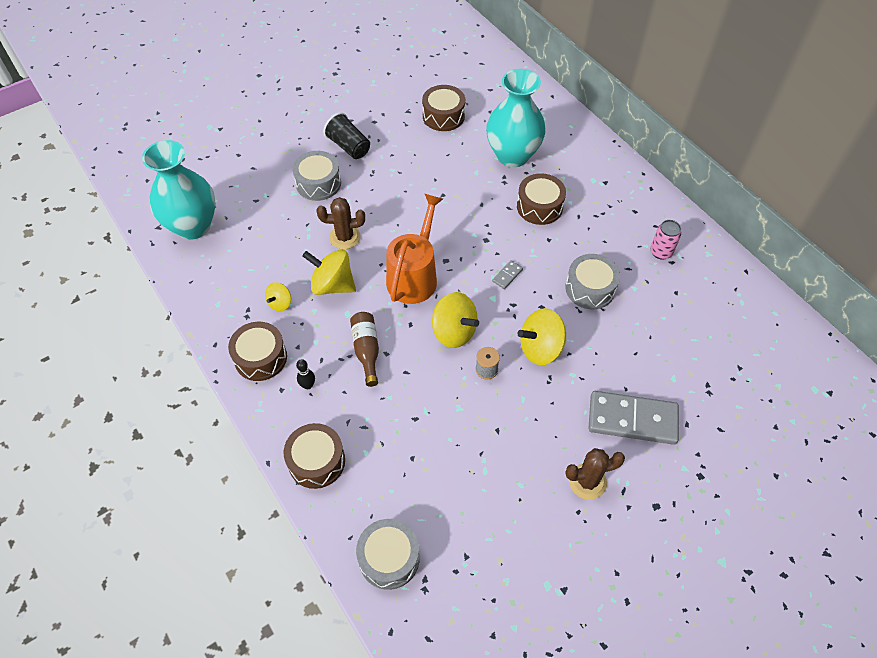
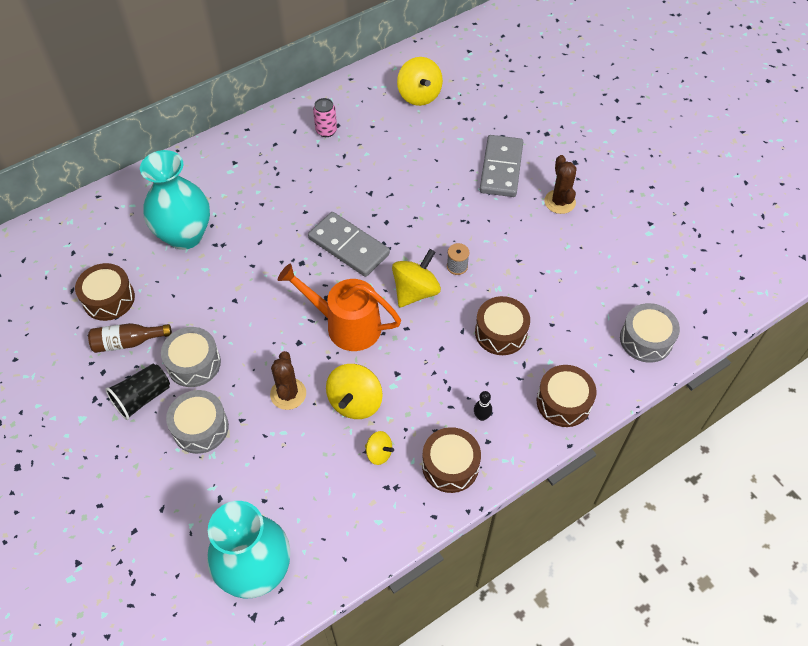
camera: 90 degrees left, 0 degrees up
(366, 350) = (438, 365): brown bottle -> brown bottle (128, 342)
(507, 275) = (348, 246): grey domino -> grey domino, size x2.43
(539, 207) = (261, 216): brown drum -> brown drum (501, 332)
(540, 348) = (433, 225): yellow spinning top -> yellow spinning top (419, 95)
(590, 288) = (366, 185): grey drum -> grey drum (194, 363)

